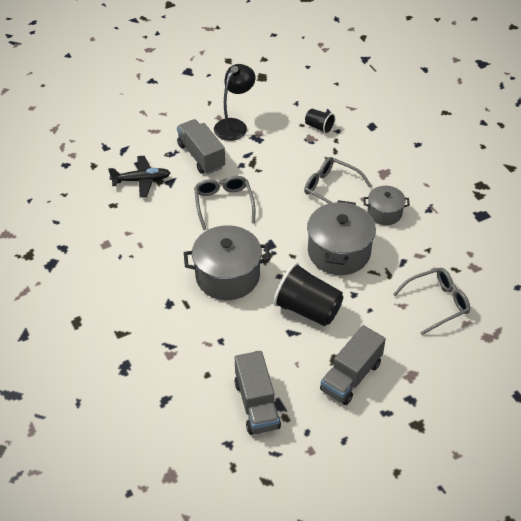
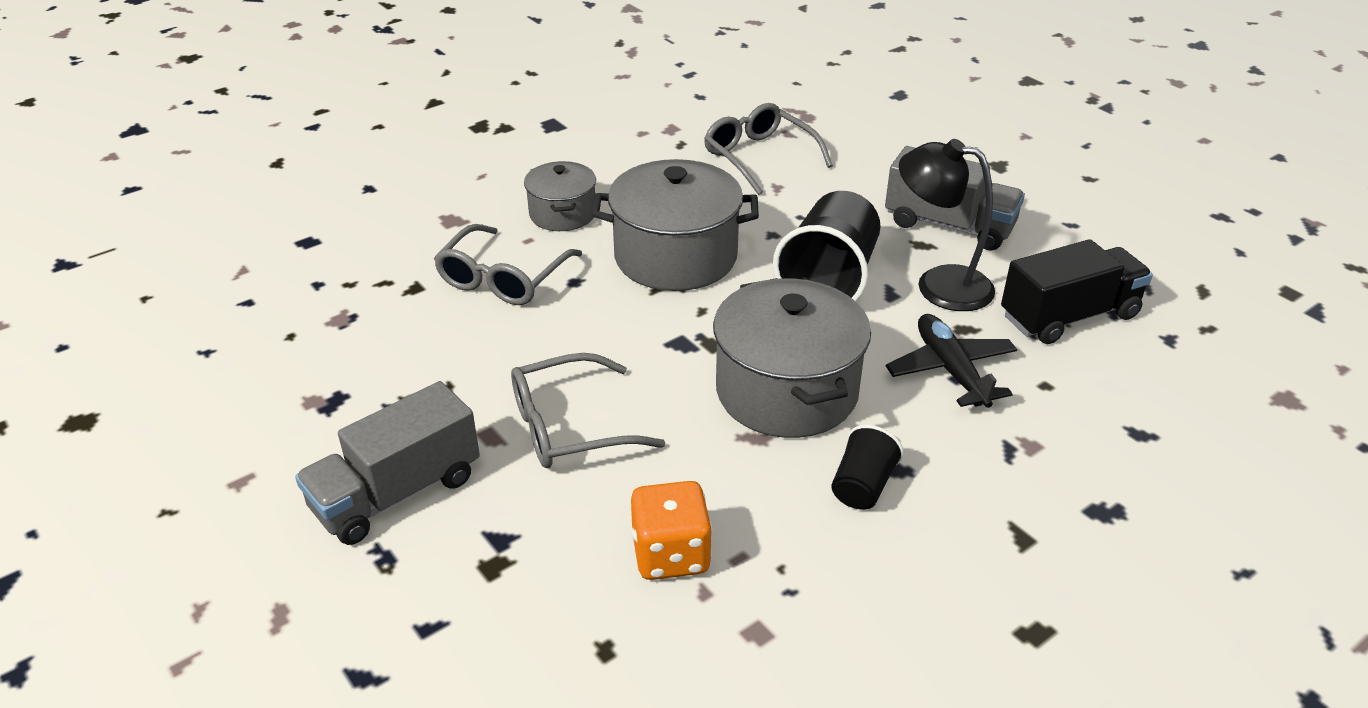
camera: 100 degrees left, 10 degrees down
(141, 180) = (497, 603): black plane -> black plane (950, 370)
(147, 226) = (670, 555): none -> orange dice
(234, 125) = (277, 447): black lamp -> black lamp (939, 285)
(256, 404) = (1069, 316): grey truck -> black truck
(319, 127) = (302, 309): black cup -> black cup (862, 486)

